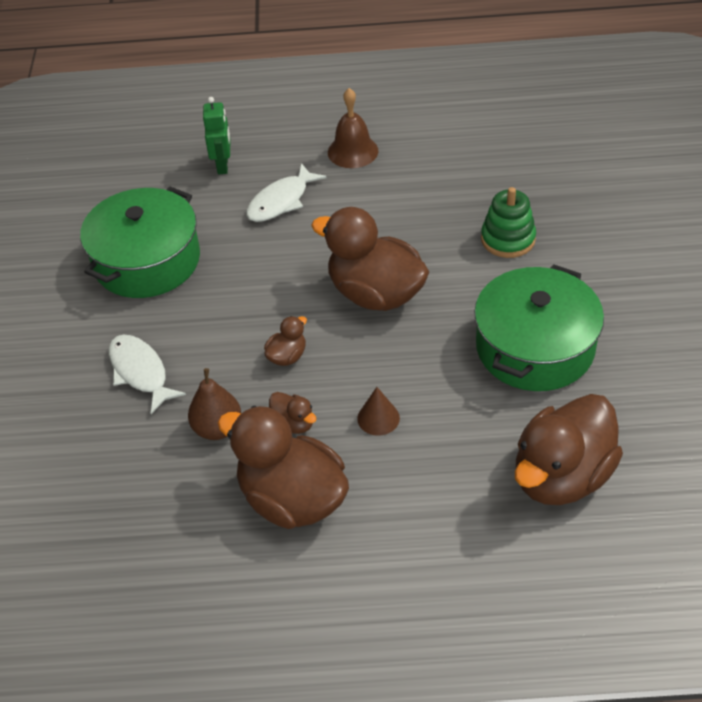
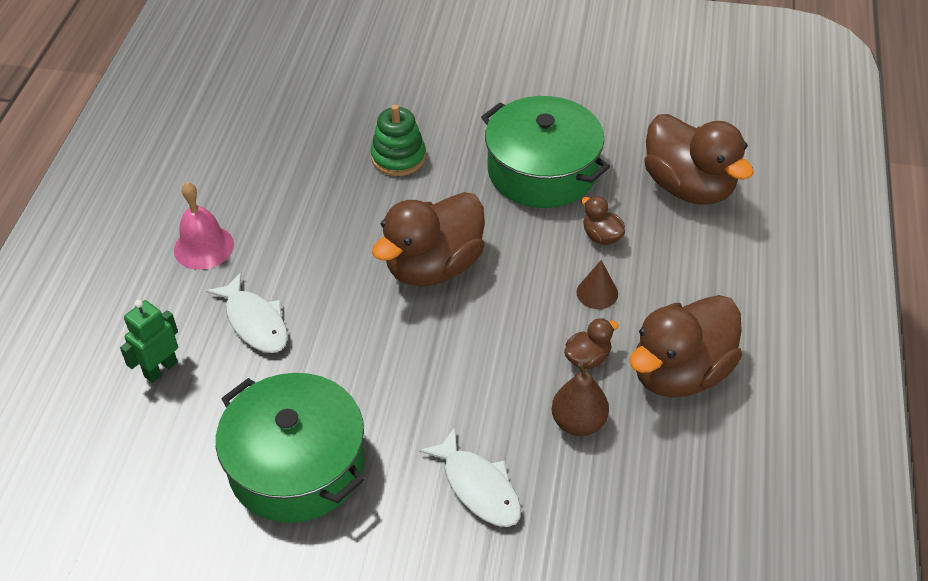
camera: 80 degrees left, 0 degrees up
(140, 372) = (478, 487): white fish -> white fish turned 105 degrees counterclockwise
(223, 165) = (160, 369): green robot -> green robot turned 60 degrees counterclockwise
(287, 356) = (496, 350): brown duck -> brown duck (601, 236)
(353, 151) = (203, 247): brown bell -> pink bell

